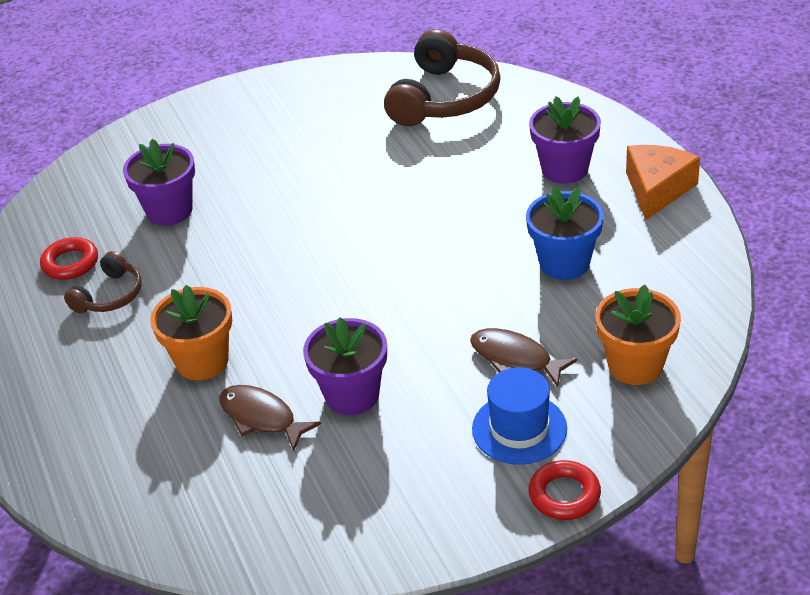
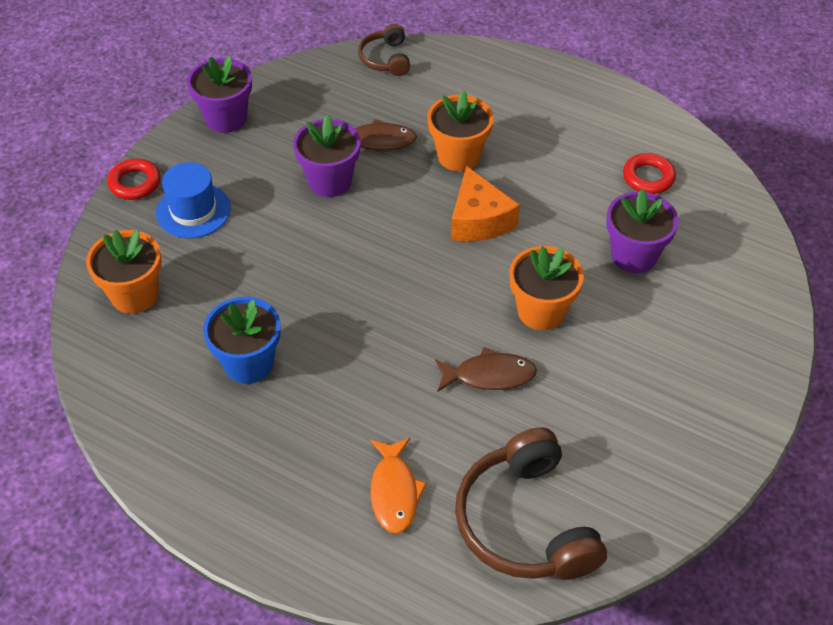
camera: 140 degrees right, 10 degrees up
(109, 295) = (584, 168): brown headphones -> brown headphones (386, 59)
(290, 203) = (541, 311): none -> orange flower pot
(515, 358) = (232, 259): brown fish -> brown fish (489, 375)
(517, 142) = (394, 492): none -> orange fish
(564, 169) = (320, 477): purple flower pot -> purple flower pot (226, 118)
(657, 189) = (211, 494): orange cheese -> orange cheese (479, 220)

